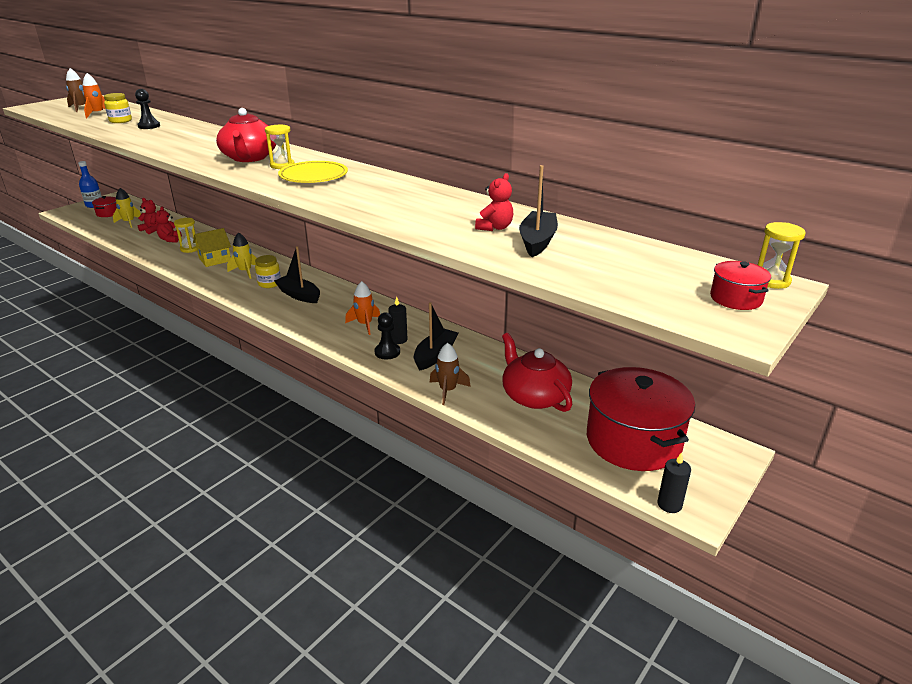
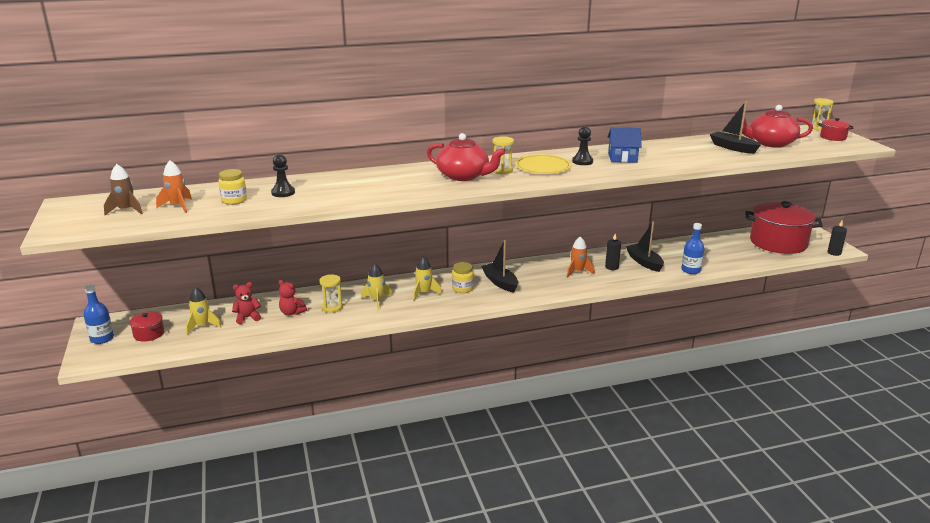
camera: 55 degrees left, 5 degrees down
(215, 259) = (377, 301): yellow house -> yellow rocket
(299, 295) = (500, 282): black boat -> black boat turned 75 degrees clockwise
(387, 352) = (625, 274): black pawn -> black pawn (582, 161)
(396, 198) = (622, 158): none -> blue house
(448, 390) = (691, 270): brown rocket -> blue bottle
(495, 228) = (702, 150): red teddy bear -> none
(534, 396) = (717, 251): red teapot -> red teapot (770, 143)

